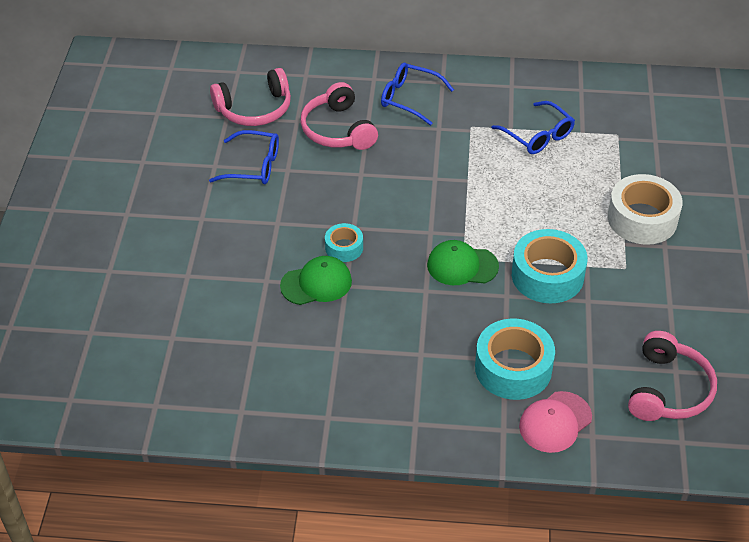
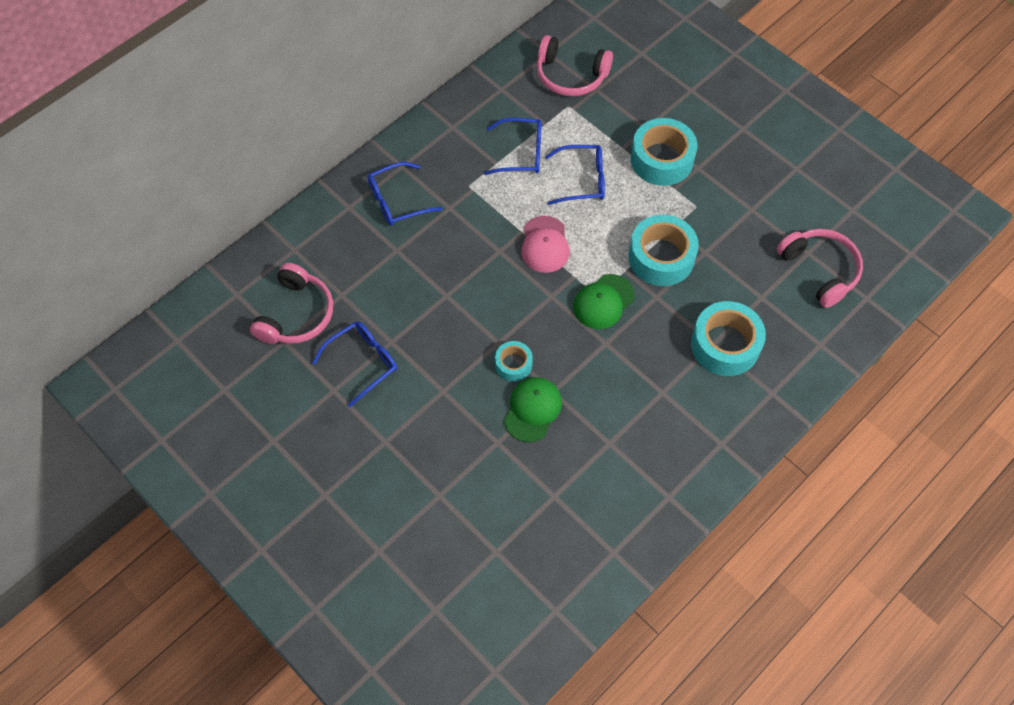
camera: 50 degrees left, 15 degrees up
(337, 130) = (382, 275): pink headphones -> pink headphones (570, 76)
(555, 422) = (792, 357): pink cap -> pink cap (545, 245)
(559, 184) = (582, 180): none -> blue glasses
(642, 219) = (661, 159): white tape -> turquoise tape

